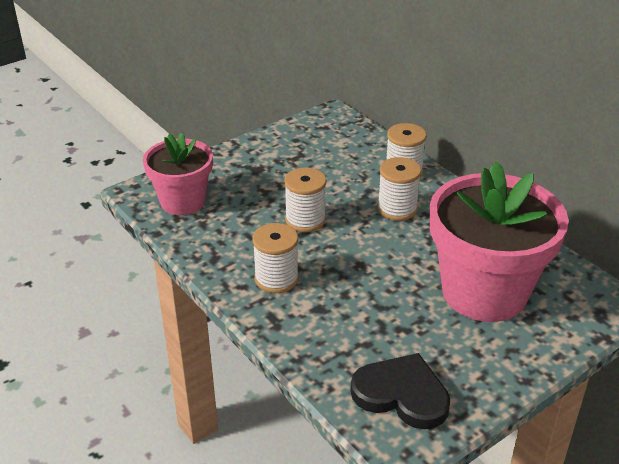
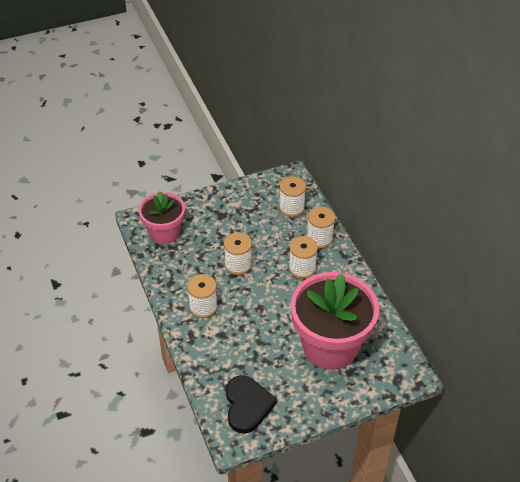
camera: 15 degrees right, 10 degrees up
(349, 146) = (291, 208): none -> white spool
(401, 394) = (247, 405): black heart -> black heart turned 45 degrees clockwise

